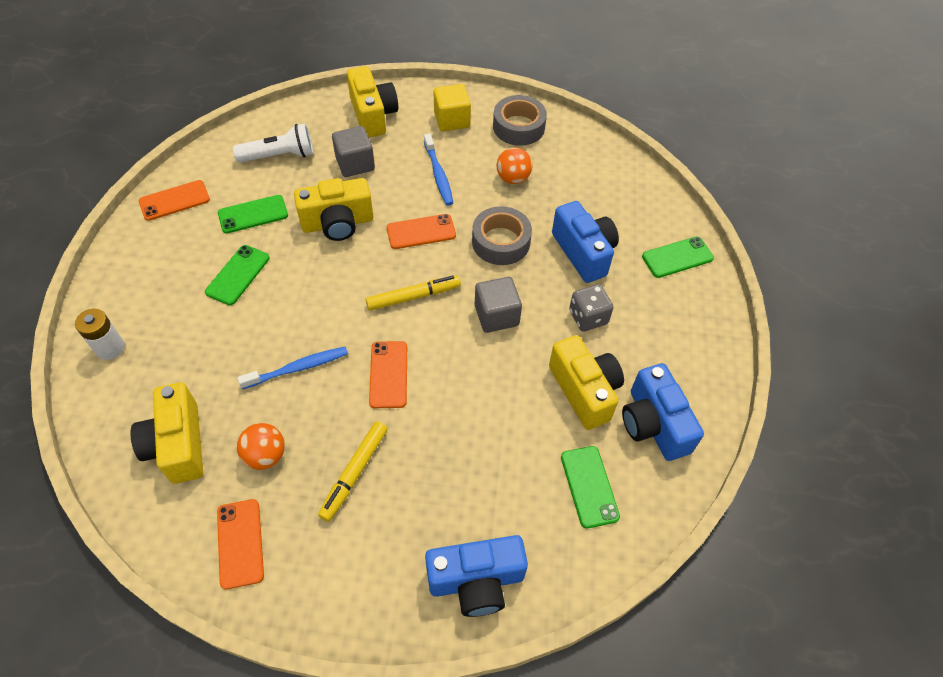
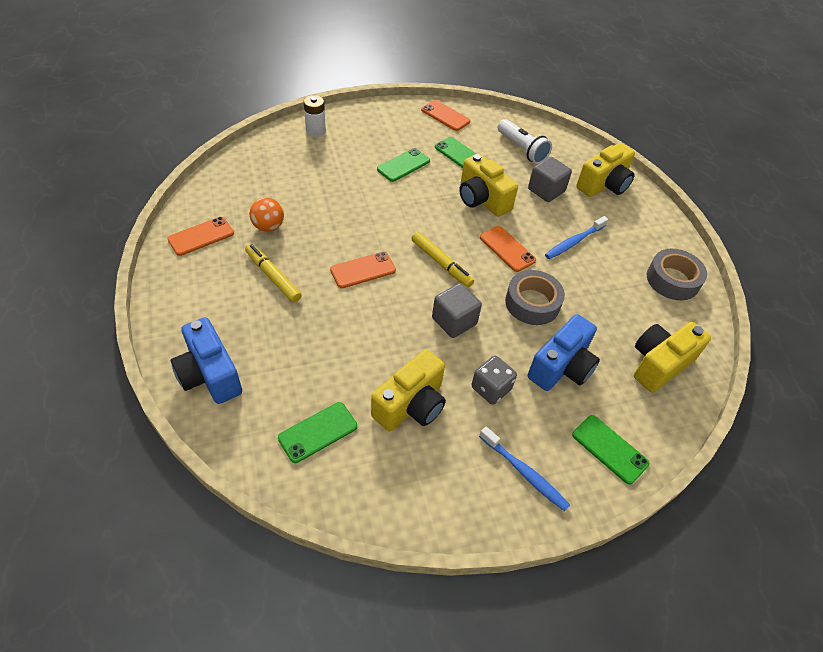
camera: 65 degrees right, 5 degrees down
(178, 444) = (260, 184): yellow camera -> yellow camera (659, 364)
(238, 275) = (403, 165): green phone -> green phone turned 45 degrees counterclockwise
(298, 368) = (344, 220): blue toothbrush -> blue toothbrush (524, 473)
(355, 473) = (273, 277): yellow marker -> yellow marker turned 45 degrees clockwise
(452, 120) = (640, 233): yellow cube -> none
(513, 178) = (608, 292): orange ball -> none
(653, 424) = (402, 470): blue camera -> none

